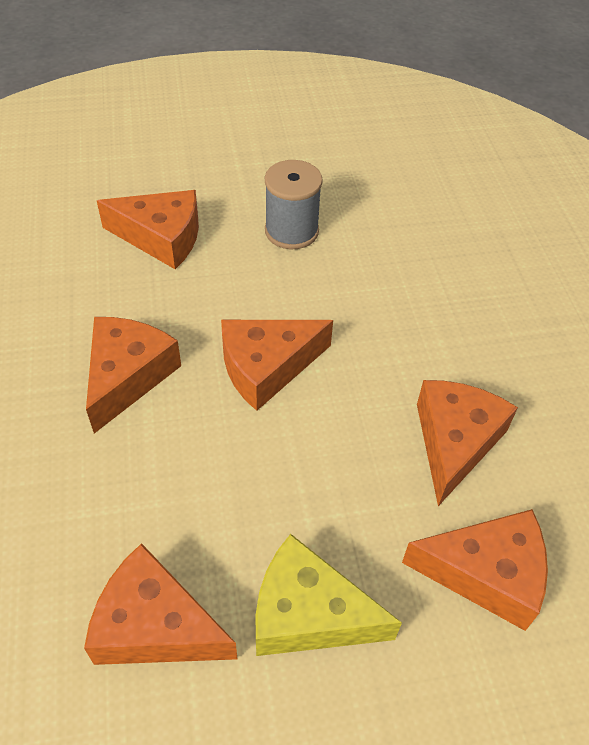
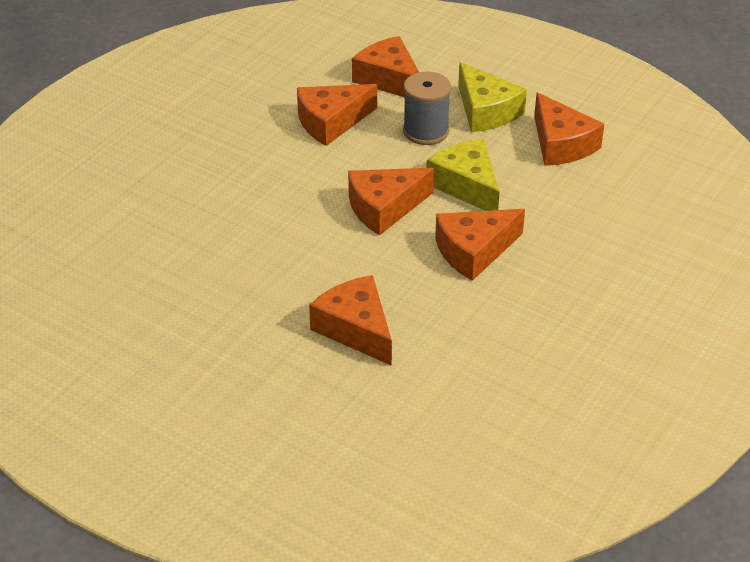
camera: 135 degrees left, 10 degrees down
(213, 458) = (466, 185): none -> yellow cheese
(267, 367) = (384, 208): orange cheese -> orange cheese turned 135 degrees clockwise
(291, 231) = (258, 277): grey spool -> grey spool (426, 131)

